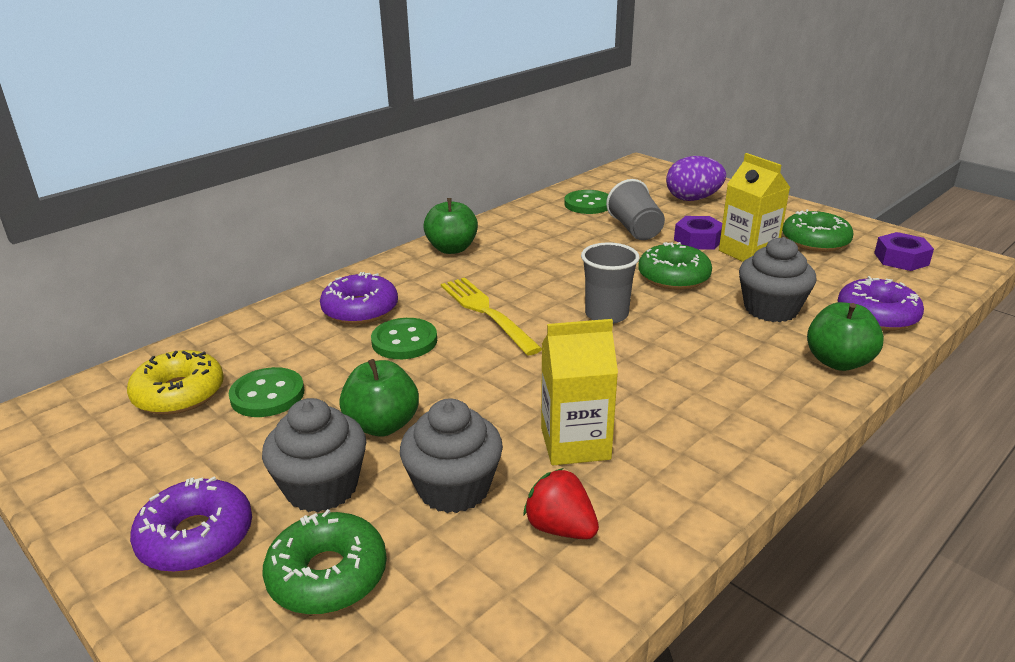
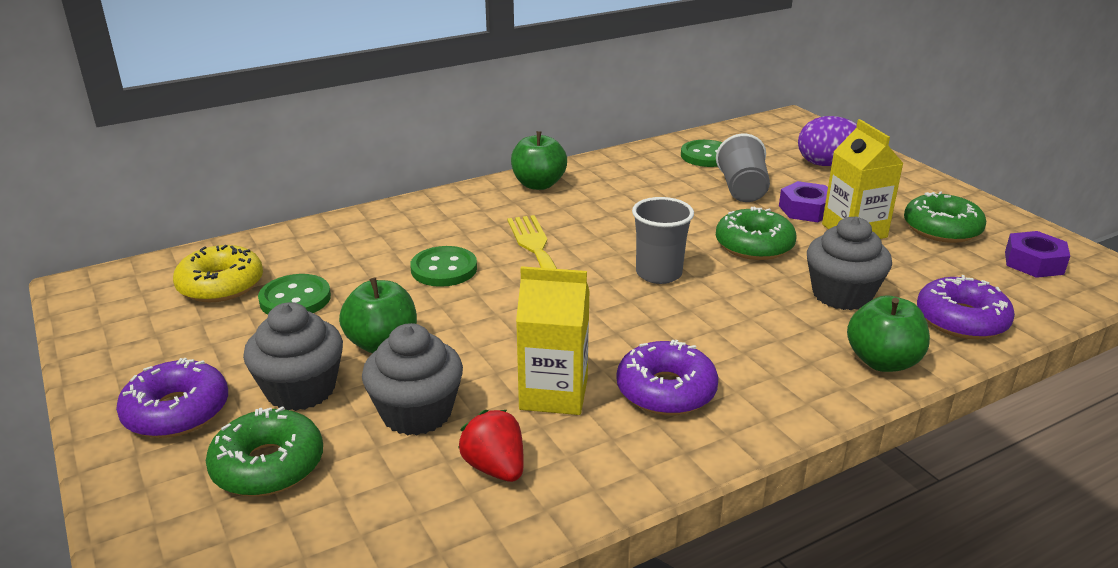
camera: 15 degrees right, 0 degrees up
(360, 310) = (418, 232): purple donut -> purple donut (666, 390)

